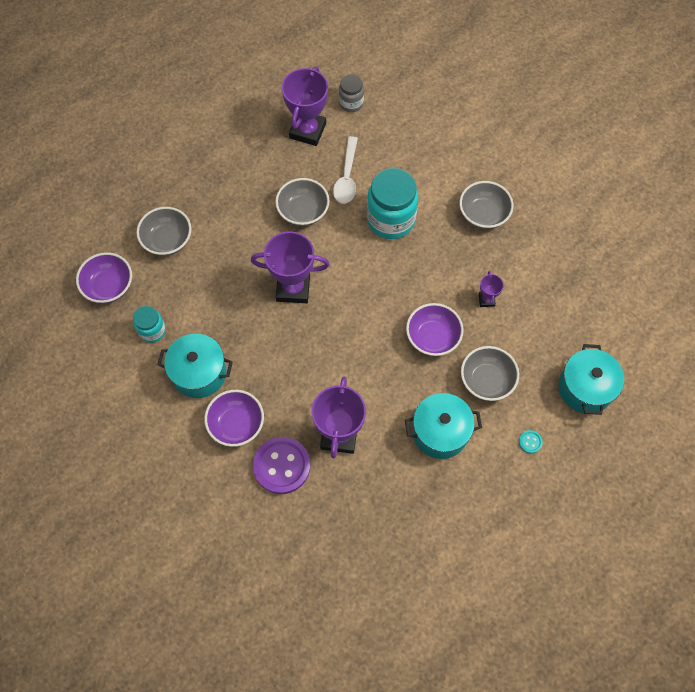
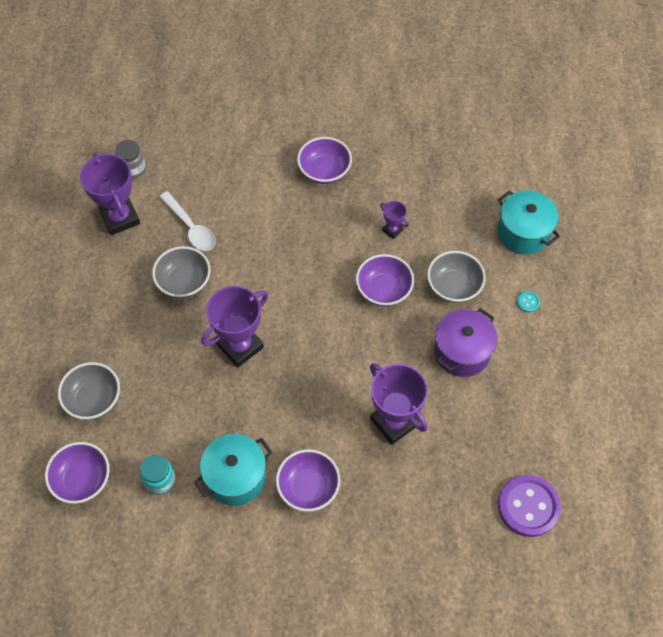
camera: 45 degrees left, 5 degrees down
(281, 466) = (376, 484): purple button -> purple button (528, 506)
(390, 220) = (260, 231): turquoise jar -> none
(440, 432) = (462, 352): turquoise pot -> purple pot
(483, 214) = (324, 171): grey bowl -> purple bowl

